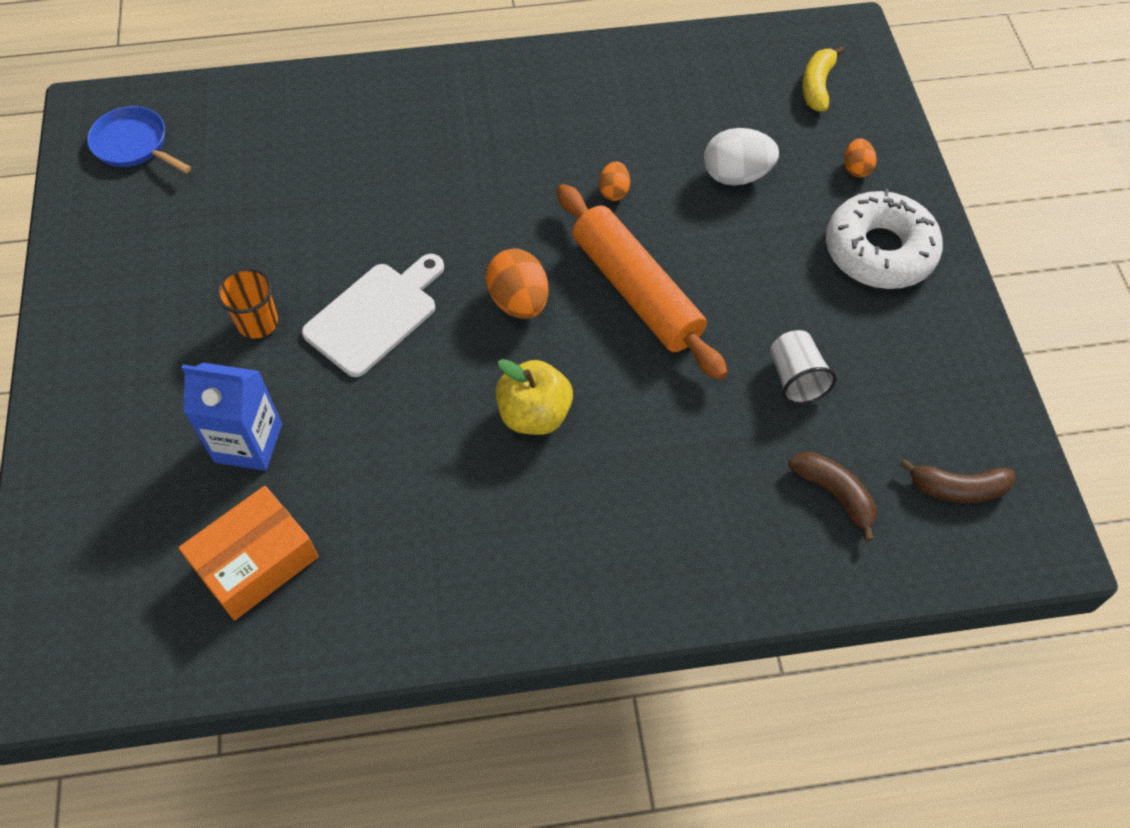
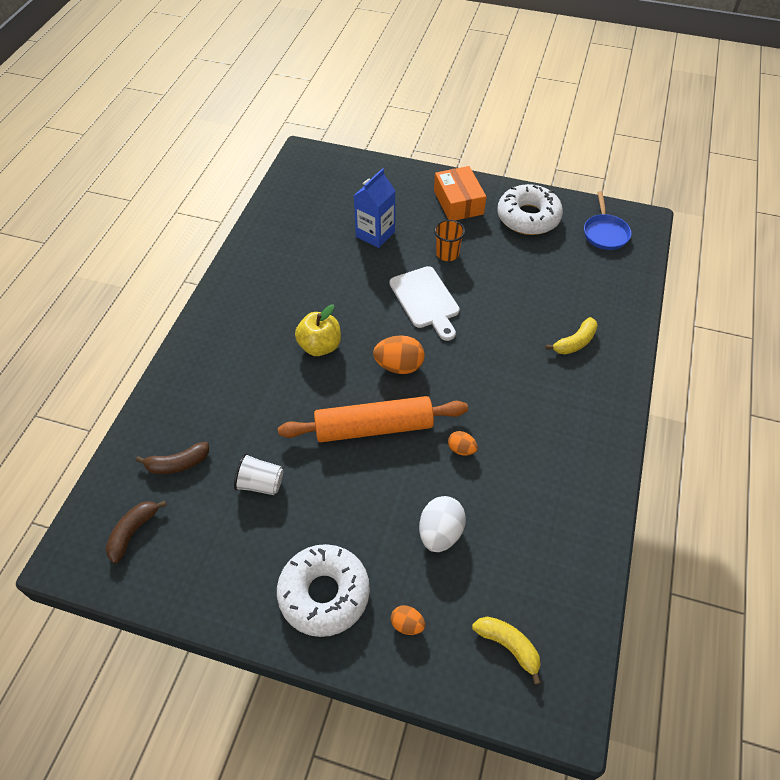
camera: 115 degrees right, 5 degrees down
(127, 244) = (528, 217): none -> white donut
(134, 145) = (605, 233): blue pan -> blue pan turned 120 degrees clockwise
(255, 562) = (310, 223): orange box -> orange box (458, 202)
(377, 128) = (575, 342): none -> yellow banana

